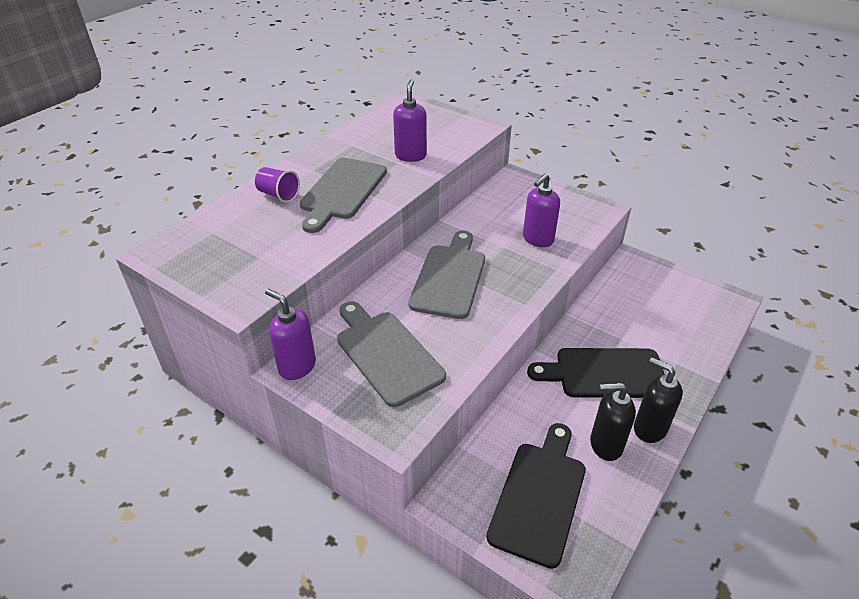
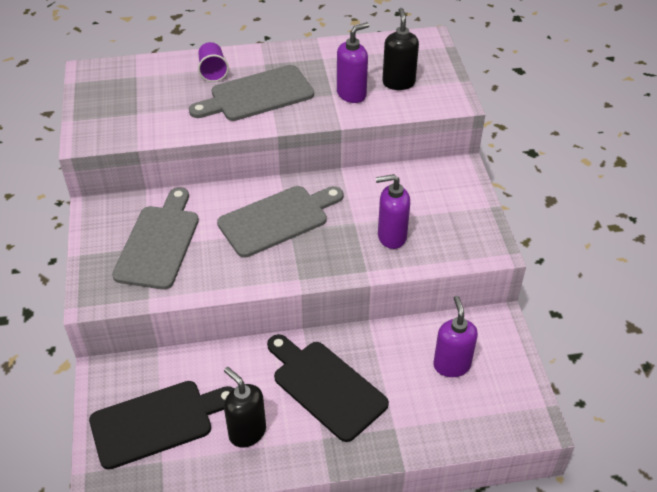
camera: 45 degrees right, 5 degrees up
(297, 366) = (100, 211): purple soap dispenser -> purple soap dispenser (451, 365)
(649, 428) = (295, 450): black soap dispenser -> black soap dispenser (398, 82)

